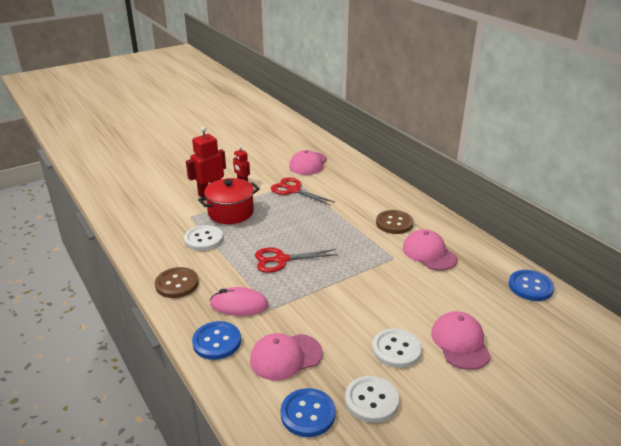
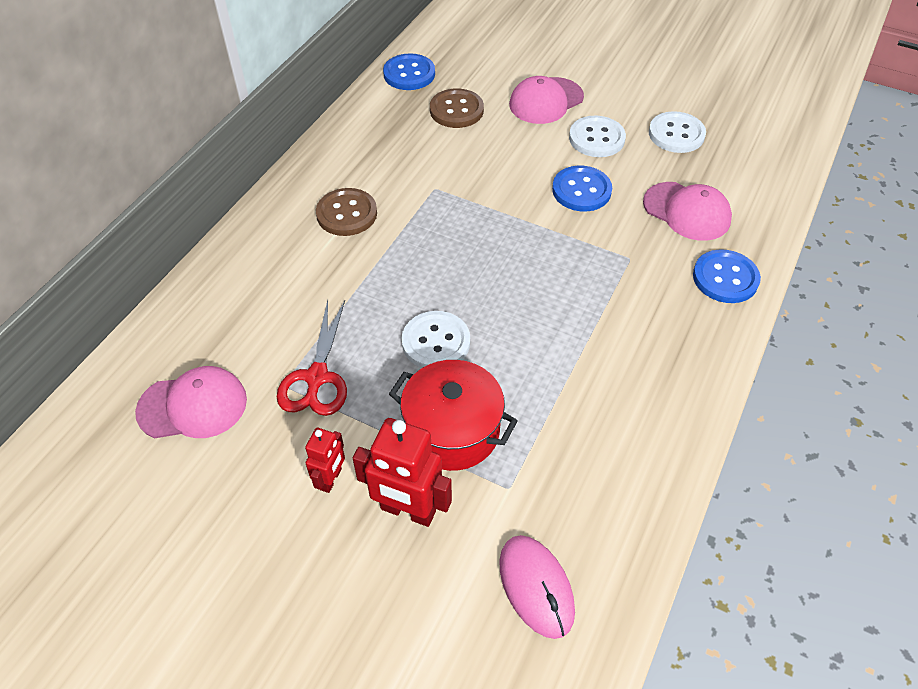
camera: 120 degrees left, 20 degrees up
(177, 284) = (677, 383): brown button -> brown button (456, 110)
(203, 239) = (555, 420): white button -> white button (436, 342)
(239, 305) = (652, 292): pink mouse -> pink mouse (536, 587)
(281, 260) = (528, 296): red scissors -> none
(308, 414) = (733, 167): blue button -> blue button (581, 190)
(429, 253) = (400, 161): pink cap -> none

